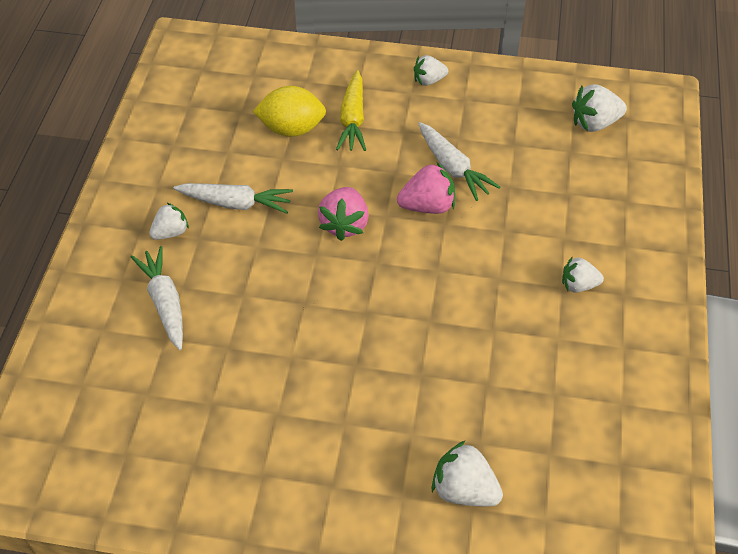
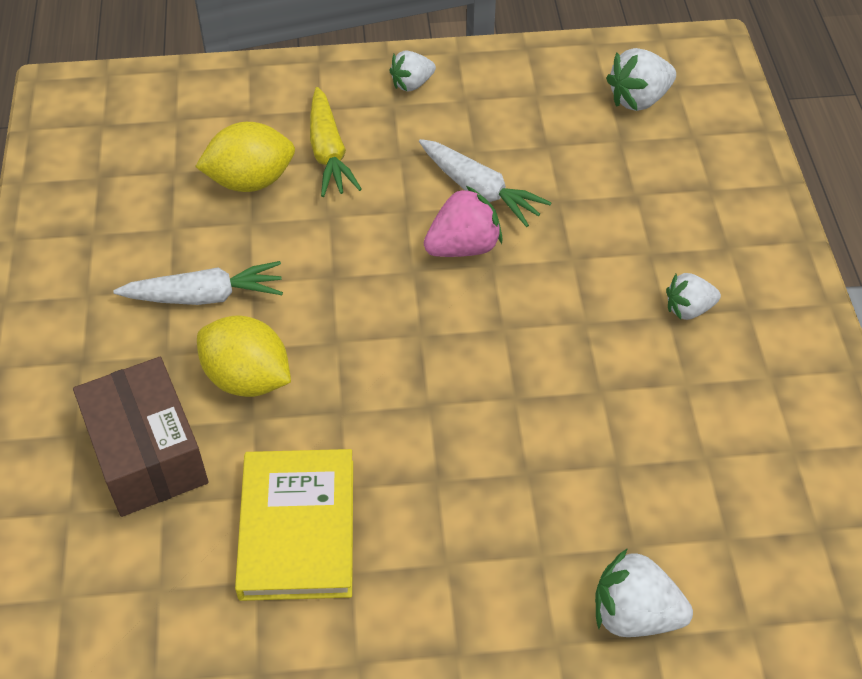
camera: 15 degrees left, 0 degrees up
(165, 302) = (147, 453): white carrot -> brown box
(171, 232) = (126, 354): white strawberry -> none
(247, 266) = (247, 378): none -> yellow lemon
(250, 376) = (298, 528): none -> yellow book
(344, 224) = (362, 293): pink strawberry -> none

